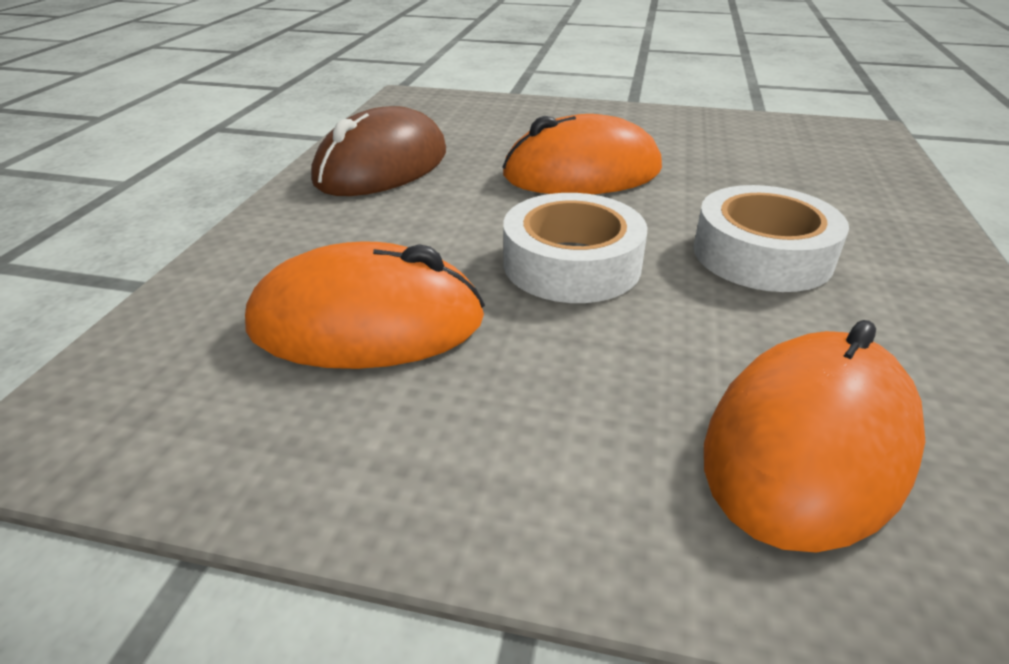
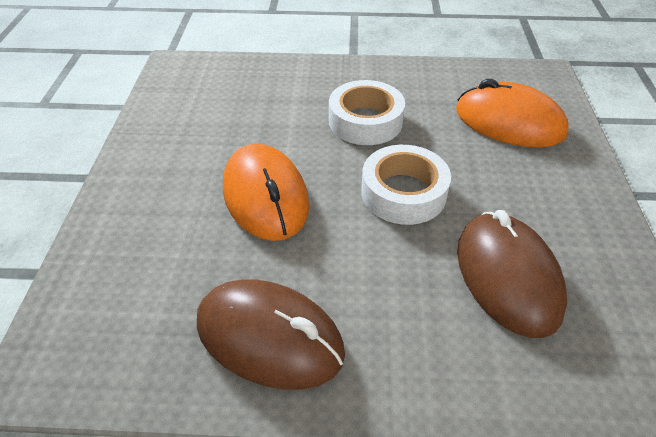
camera: 100 degrees left, 10 degrees up
(367, 322) = (507, 276): orange mouse -> brown mouse

